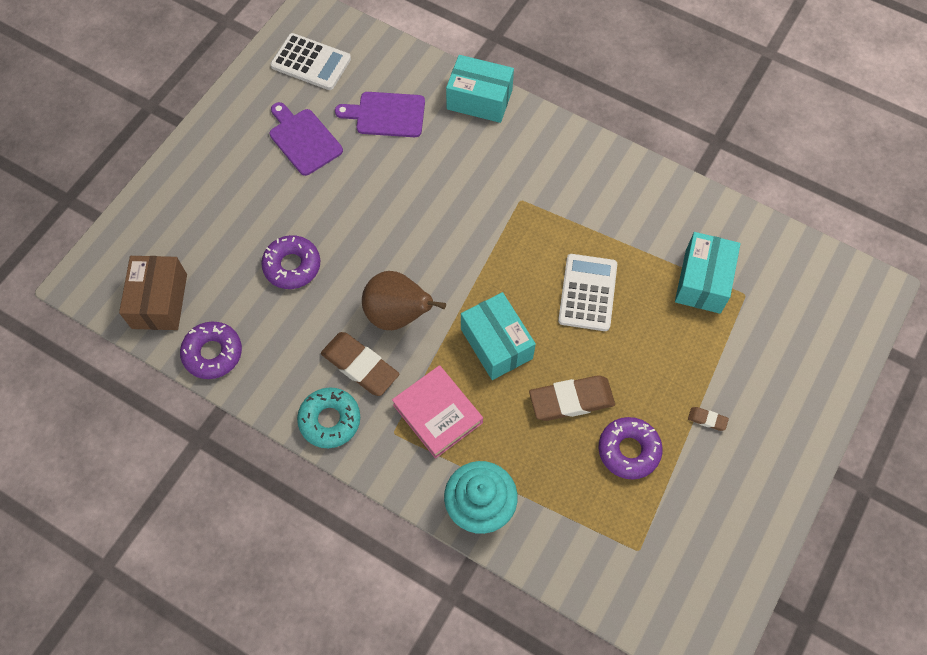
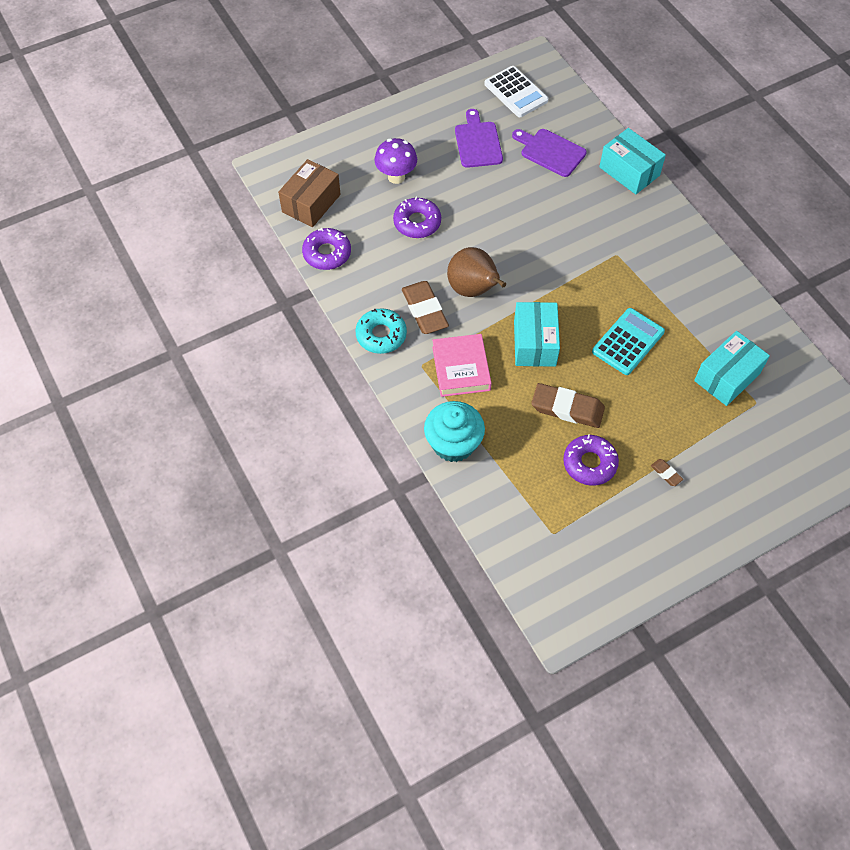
camera: 30 degrees right, 5 degrees down
(238, 222) = (396, 177): none -> purple mushroom
(587, 293) = (628, 342): white calculator -> turquoise calculator

